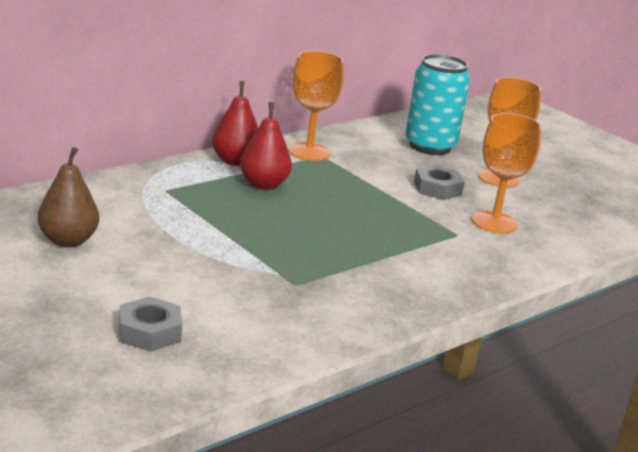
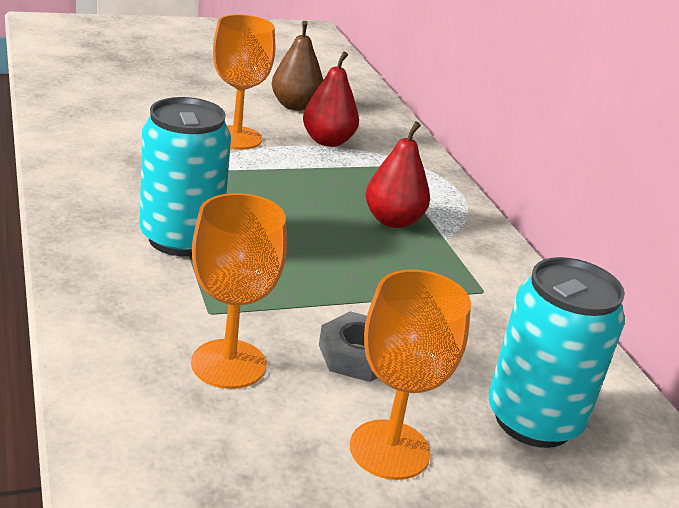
camera: 110 degrees right, 5 degrees up
(149, 332) = (132, 100): grey nut -> none
(235, 161) = (463, 222): red pear -> red pear (327, 141)
(309, 152) = (497, 284): orange goblet -> orange goblet (236, 138)
(388, 257) = (181, 238): none -> turquoise can

